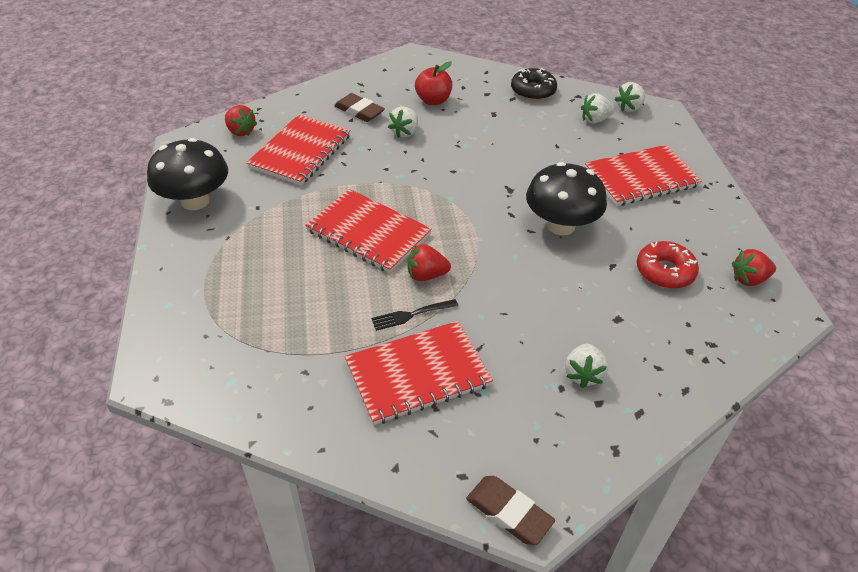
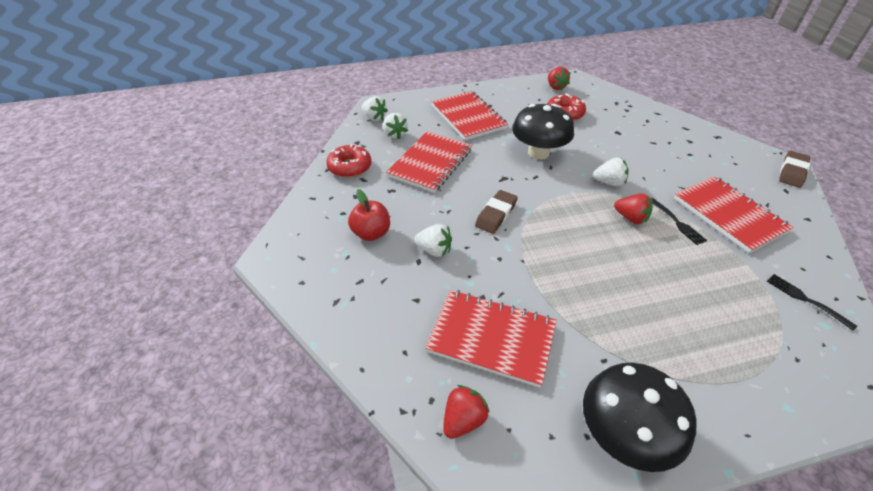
camera: 95 degrees left, 0 degrees up
(267, 382) = (805, 299): none -> black fork
(359, 111) = (399, 294): brown eraser -> brown eraser (496, 214)
(368, 233) = (599, 259): red notebook -> red notebook (430, 163)
(426, 275) = (630, 218): red strawberry -> red strawberry turned 45 degrees counterclockwise
(533, 91) = (350, 167): black donut -> red donut
(583, 374) = (673, 146): white strawberry -> white strawberry (609, 182)

